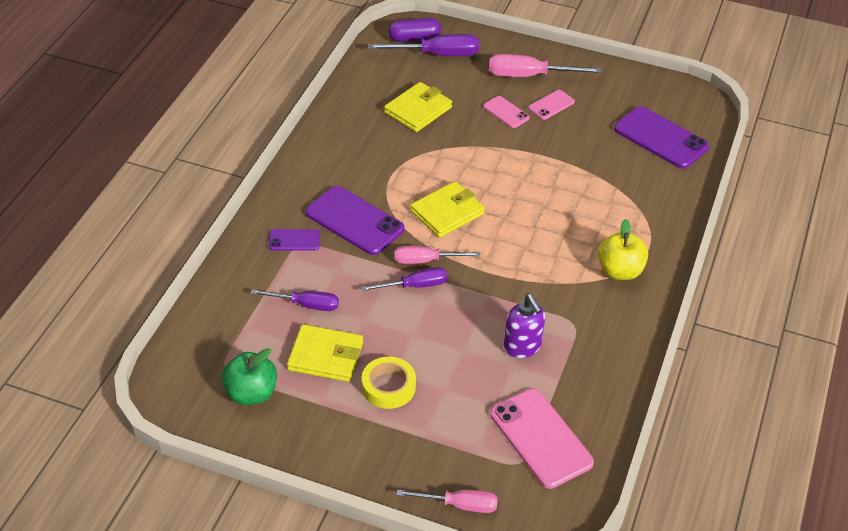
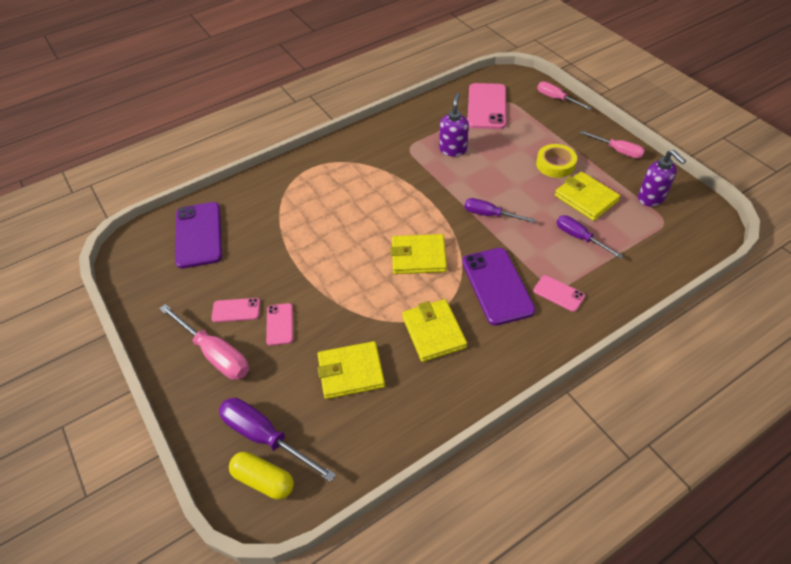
camera: 140 degrees left, 5 degrees up
(251, 393) = (651, 198): green apple -> purple soap dispenser
(294, 240) = (558, 293): purple phone -> pink phone
(379, 162) = (433, 332): none -> yellow wallet
(414, 38) = (264, 480): purple capsule -> yellow capsule
(426, 260) = (467, 228): pink screwdriver -> pink screwdriver (617, 151)
(620, 271) = (346, 162): yellow apple -> none

